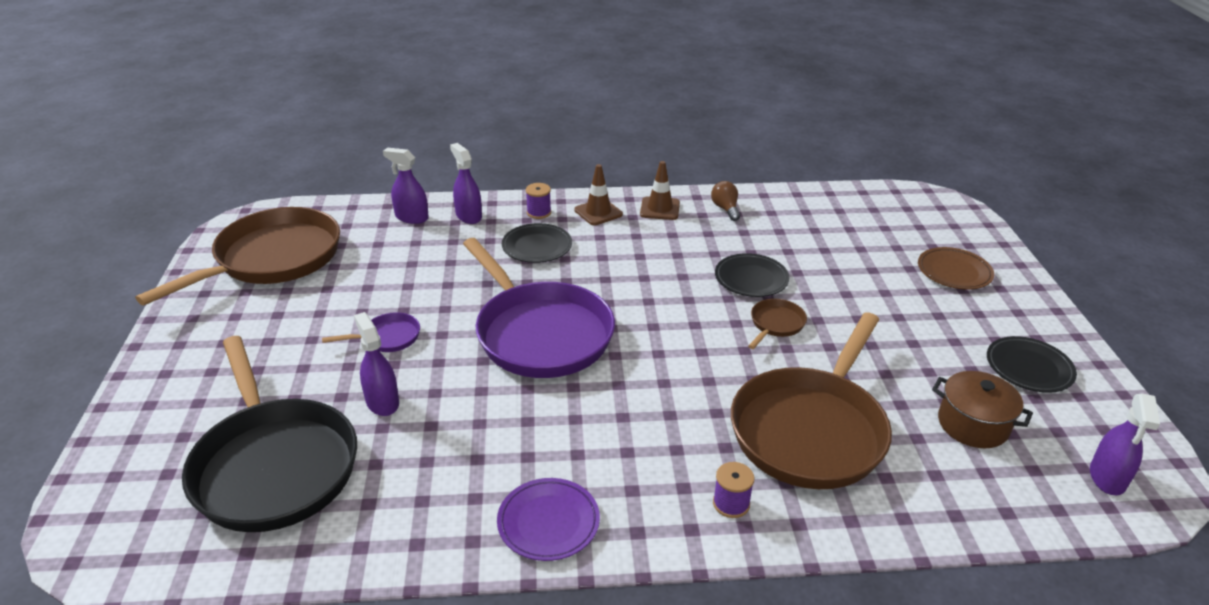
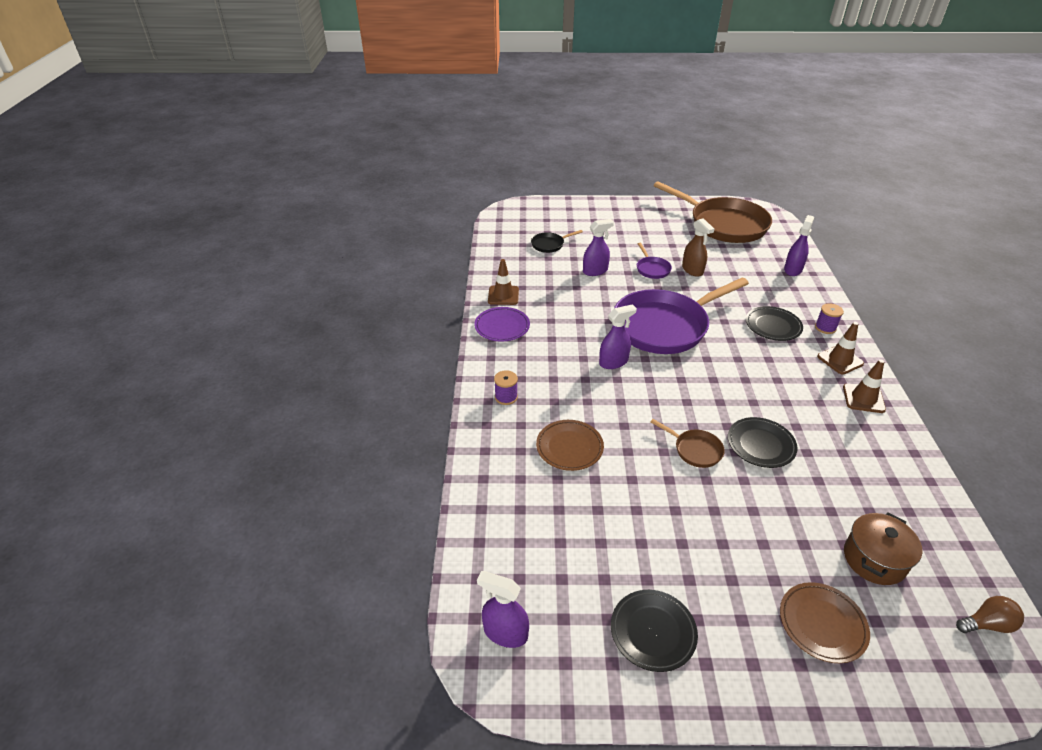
camera: 95 degrees right, 5 degrees up
(274, 465) = (549, 245): black pan -> black pan, size x0.41
(398, 298) = (692, 270): none -> brown spray bottle
(448, 528) = (503, 295): none -> brown traffic cone
(468, 216) = (805, 294): purple spray bottle -> purple spray bottle (613, 362)
(725, 209) = (884, 445): brown light bulb -> brown light bulb (986, 624)
(811, 429) = (569, 447): brown pan -> brown plate
(973, 424) = (573, 553): brown pot -> brown pot (874, 559)

